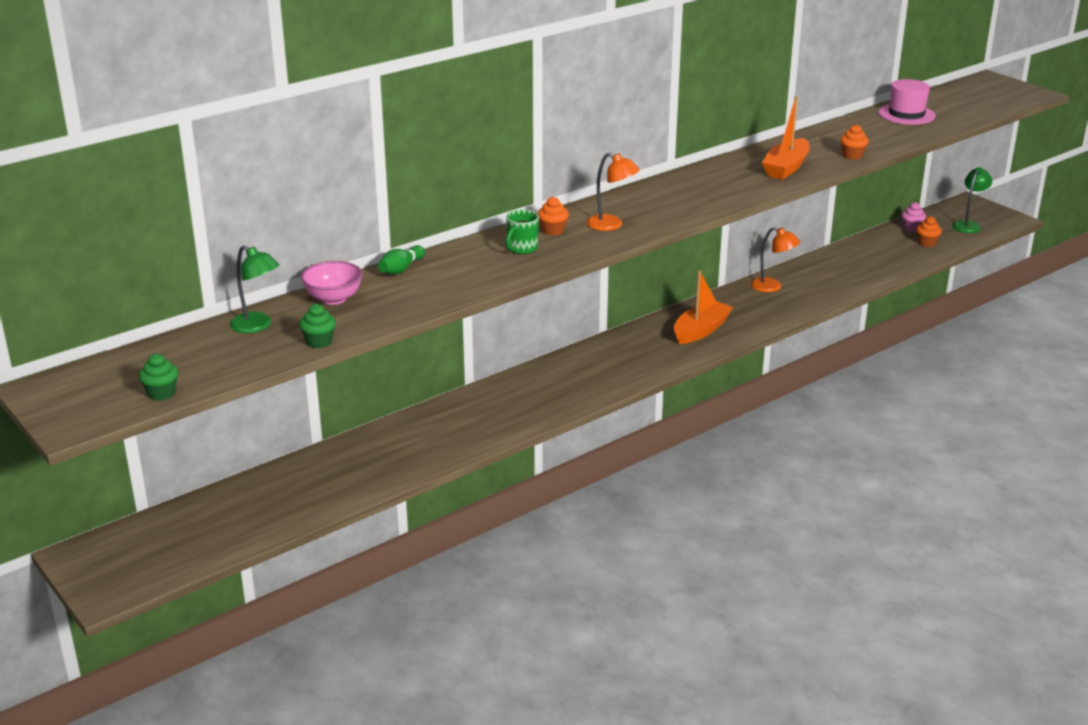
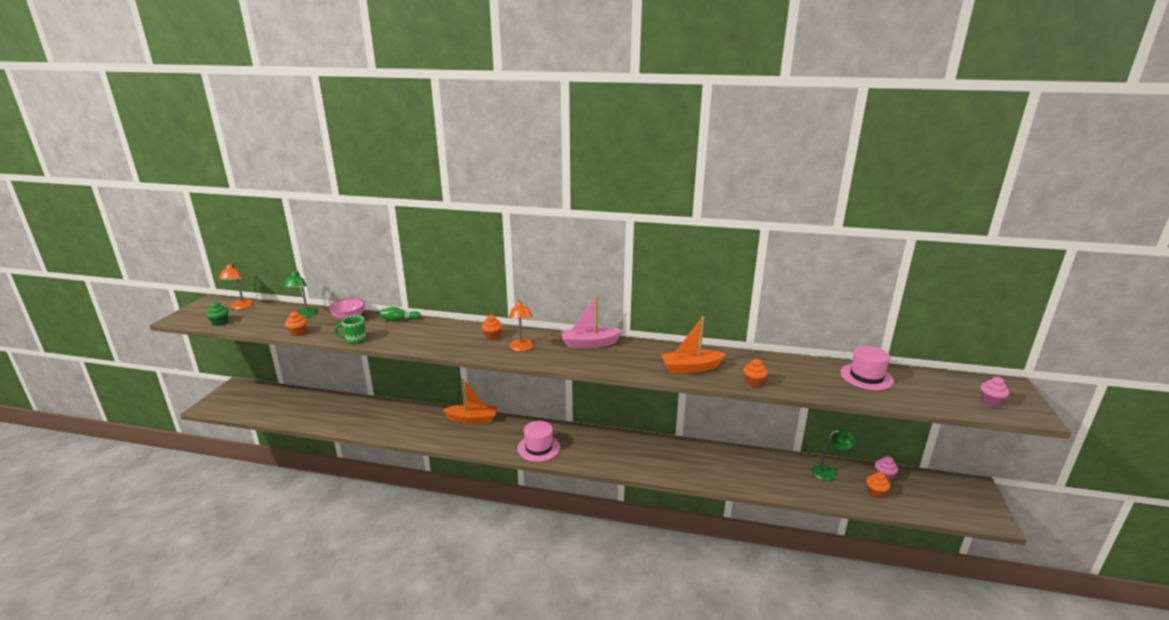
camera: 50 degrees right, 5 degrees down
(319, 342) = (298, 333): green cupcake -> orange cupcake
(521, 249) = (458, 337): green mug -> green mug (355, 340)
(629, 368) = (538, 448): none -> pink hat
(659, 191) = (589, 344): none -> pink boat
(700, 330) = (613, 453): orange boat -> orange boat (472, 419)
(772, 287) = (705, 455): orange lamp -> orange lamp (241, 307)
(968, 225) = (940, 501): green lamp -> green lamp (829, 472)
(1001, 96) = (990, 402): none -> pink cupcake

